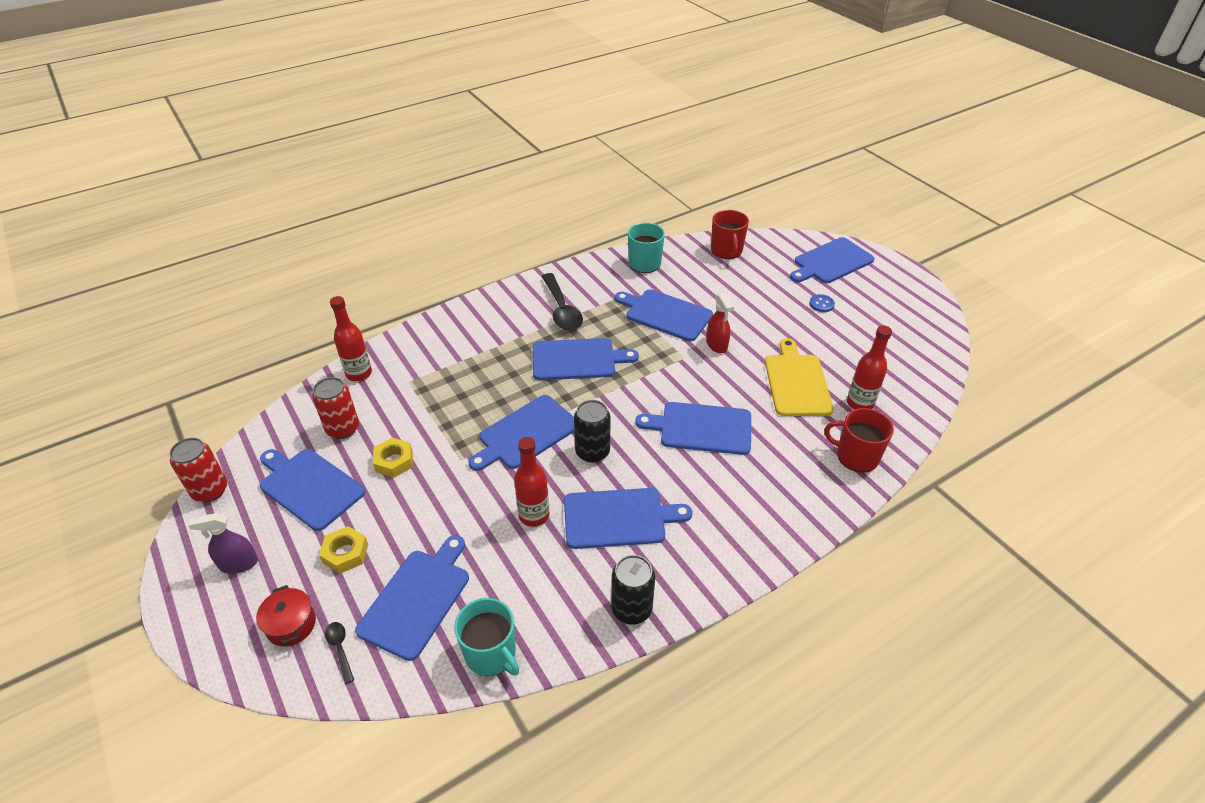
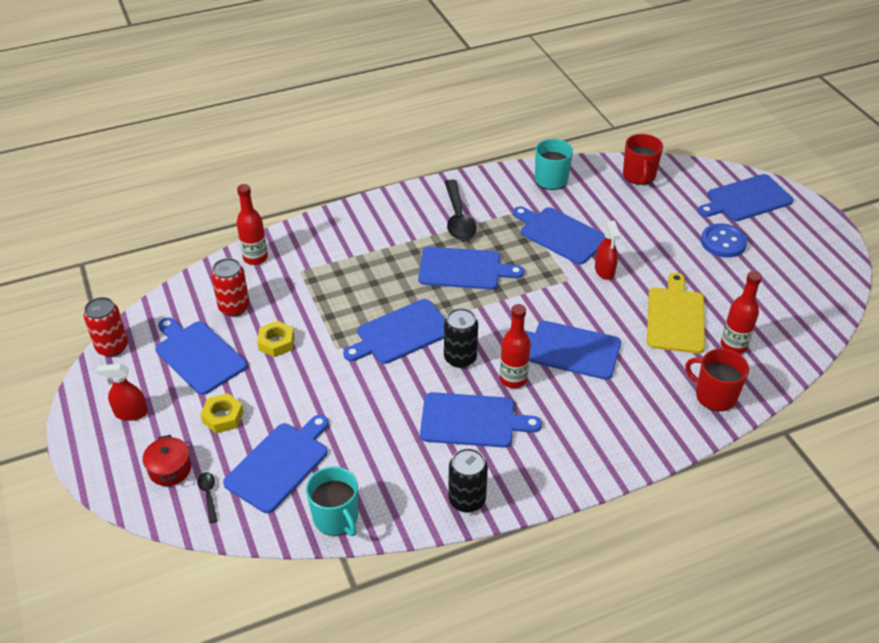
camera: 10 degrees right, 0 degrees up
(238, 564) = (131, 413): purple spray bottle -> red spray bottle
(534, 515) = (395, 407): red bottle -> red bottle (513, 379)
(821, 304) = (723, 242): blue button -> blue button, size x1.78

